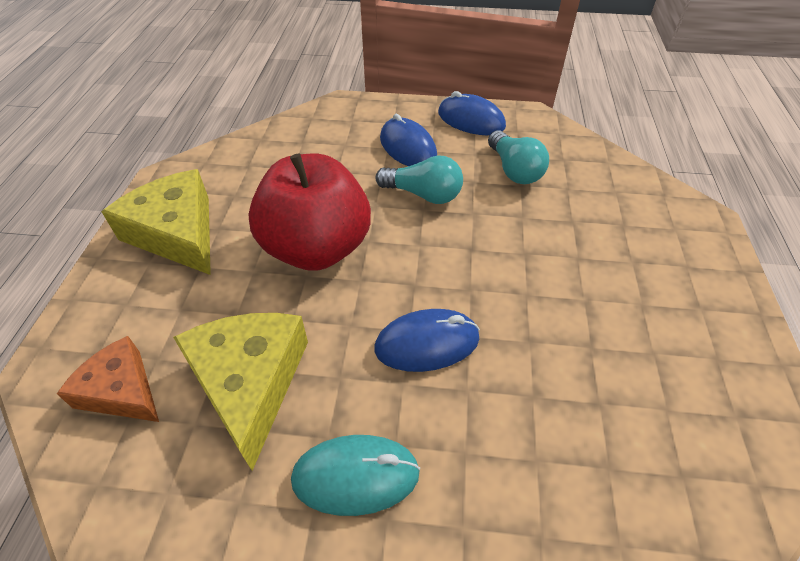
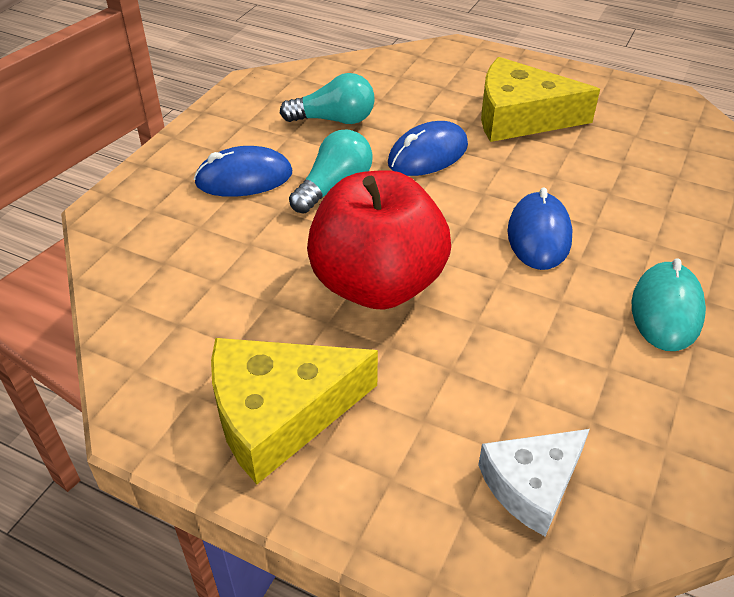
camera: 70 degrees left, 5 degrees down
(121, 390) = (531, 485): orange cheese -> white cheese
(250, 382) = (550, 368): yellow cheese -> yellow cheese (520, 117)
(471, 120) = (228, 122): blue mouse -> blue mouse (428, 155)

